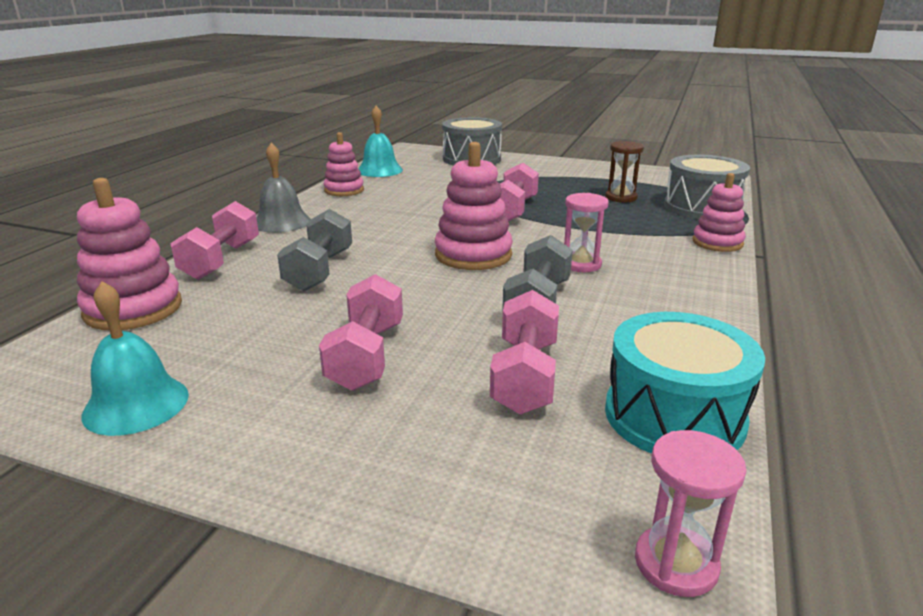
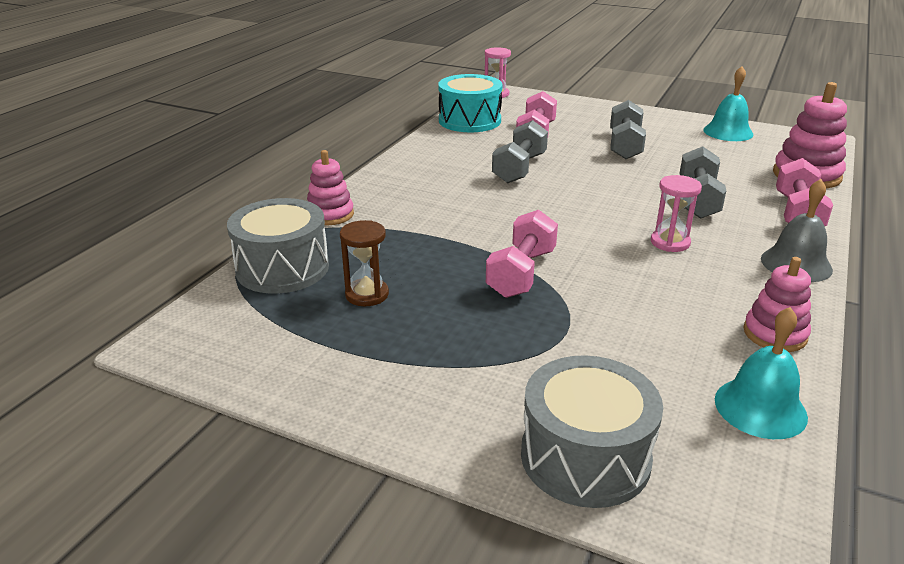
camera: 175 degrees left, 5 degrees up
(366, 356) = (625, 145): pink dumbbell -> grey dumbbell
(473, 255) = (567, 210): pink stacking toy -> none
(581, 264) = (473, 197): pink hourglass -> pink hourglass (670, 242)

